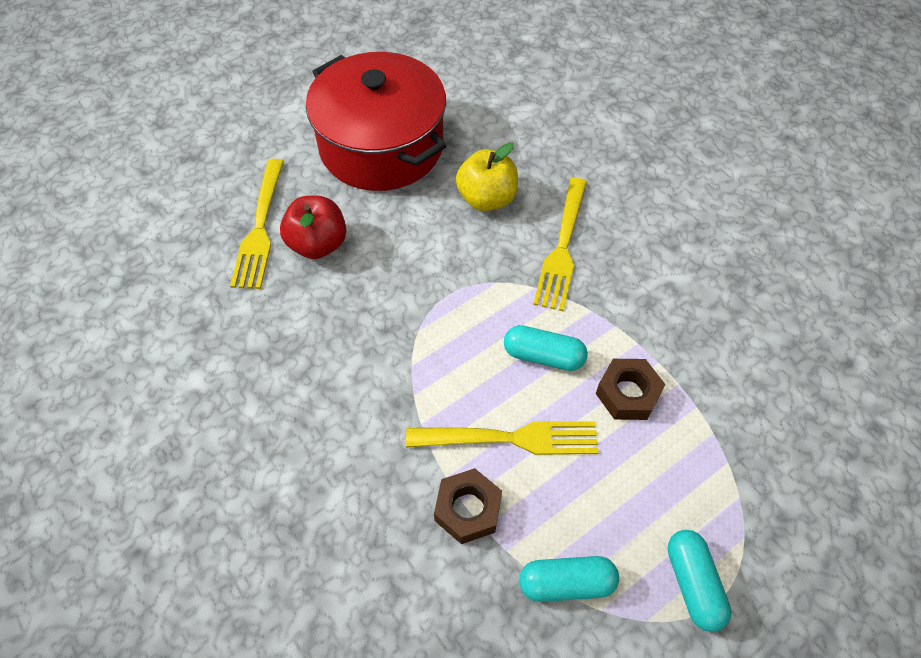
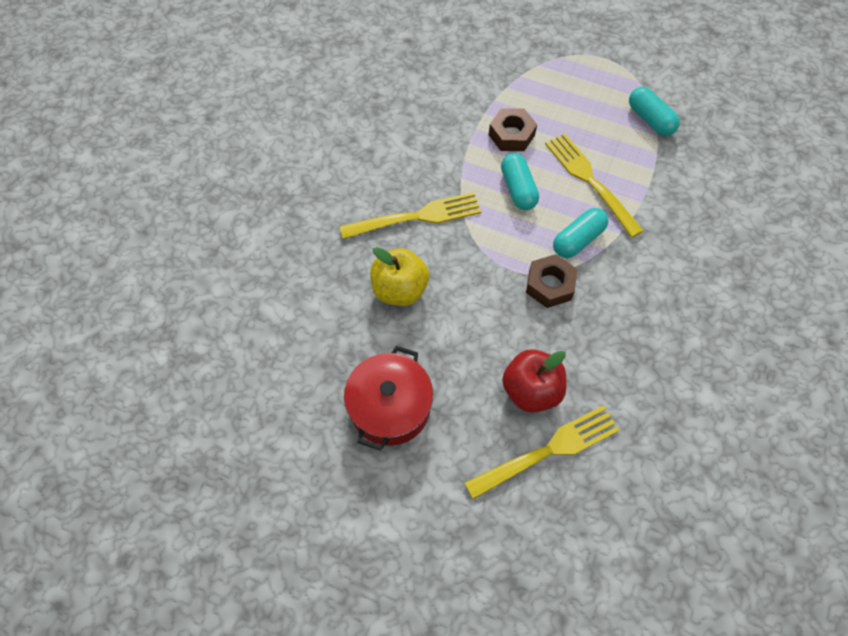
camera: 120 degrees left, 5 degrees up
(381, 146) = (390, 407): red pot -> red pot, size x0.60
(468, 509) = (651, 181): brown nut -> brown nut (550, 285)
(693, 584) = (603, 69): turquoise capsule -> turquoise capsule (578, 240)

